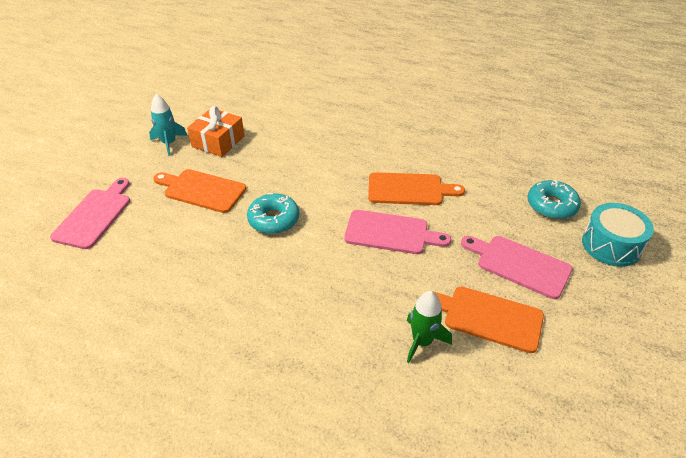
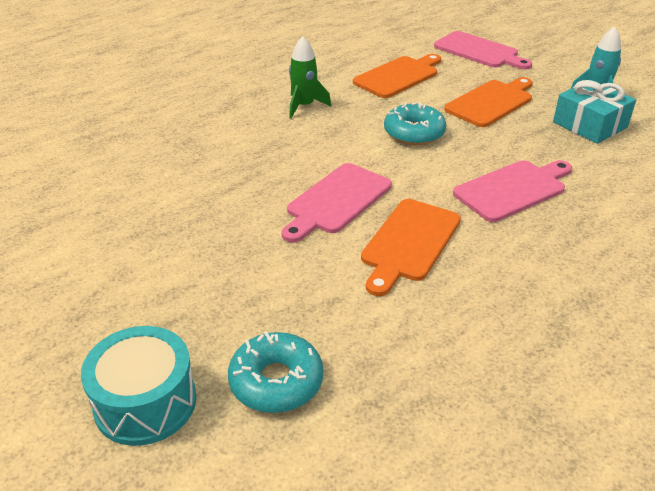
camera: 115 degrees right, 5 degrees down
(218, 141) = (589, 125): orange gift -> turquoise gift
(422, 341) = (178, 173): green rocket -> green rocket (304, 106)
(488, 317) = (160, 223): orange cutting board -> orange cutting board (398, 76)
(519, 265) = (201, 282): pink cutting board -> pink cutting board (513, 189)

